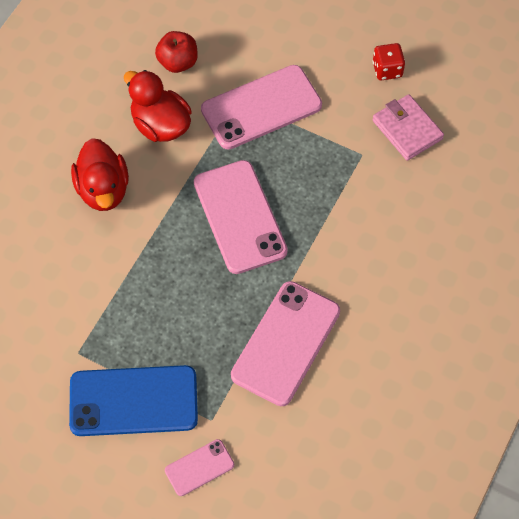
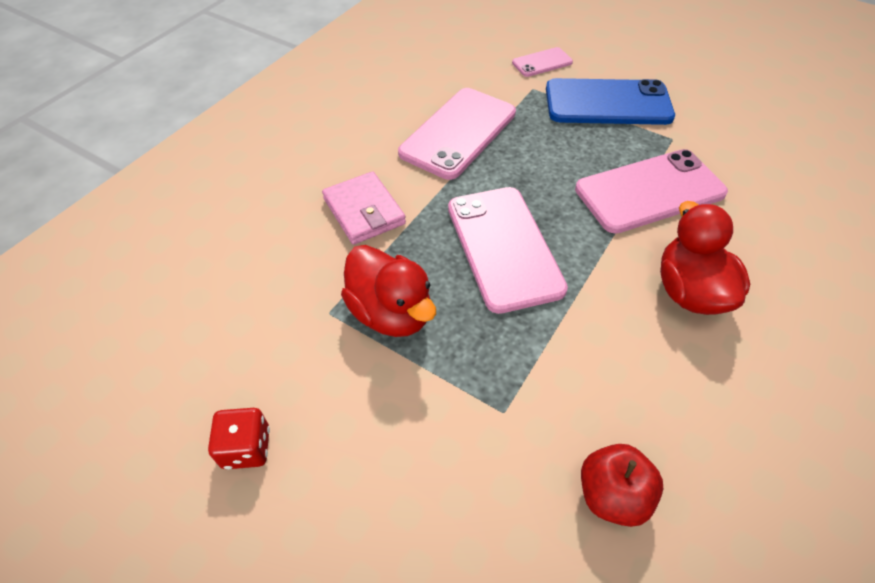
camera: 175 degrees left, 10 degrees down
(160, 125) = (625, 378): red duck -> red duck (391, 312)
(261, 108) = (466, 395): pink phone -> pink phone (649, 191)
(407, 129) = (252, 342): pink wallet -> pink wallet (364, 211)

